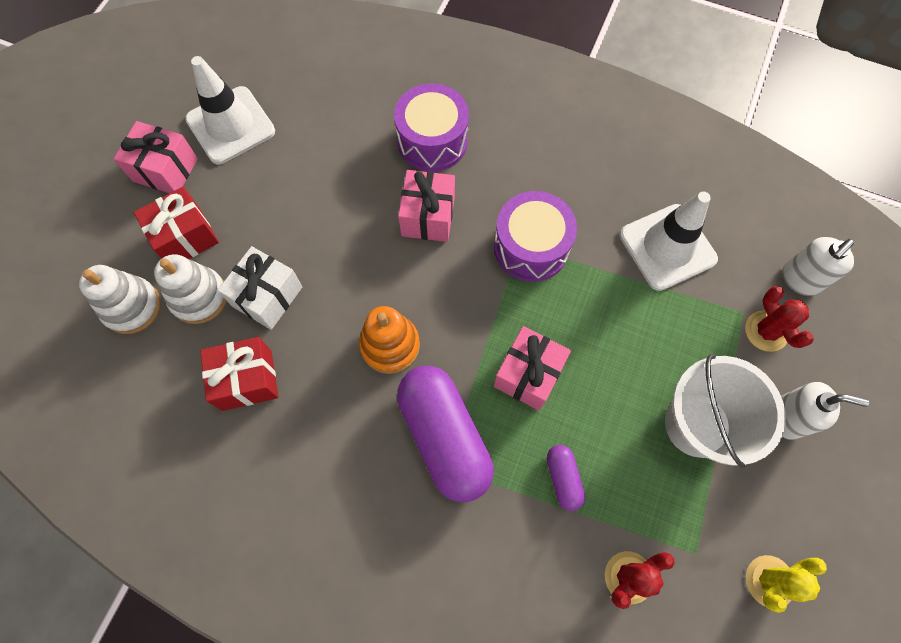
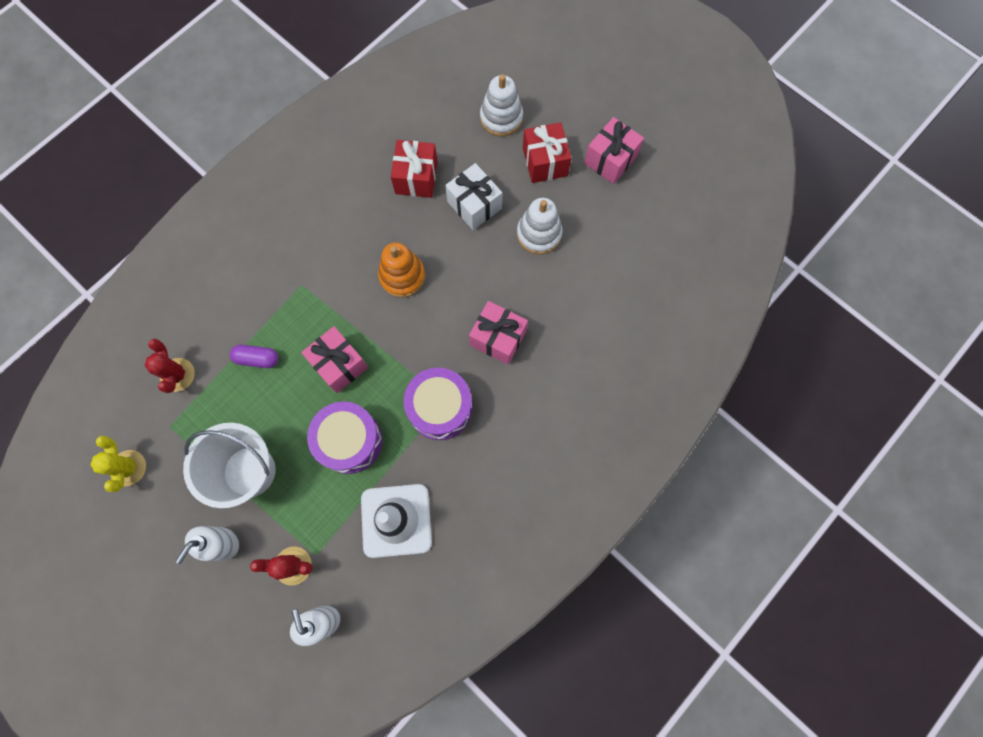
camera: 110 degrees right, 5 degrees up
(199, 297) = (492, 161): white stacking toy -> white stacking toy (539, 234)
(230, 125) = (637, 214): white traffic cone -> none
(432, 141) = (569, 366): purple drum -> purple drum (350, 441)
(444, 436) = (321, 291): purple capsule -> none

